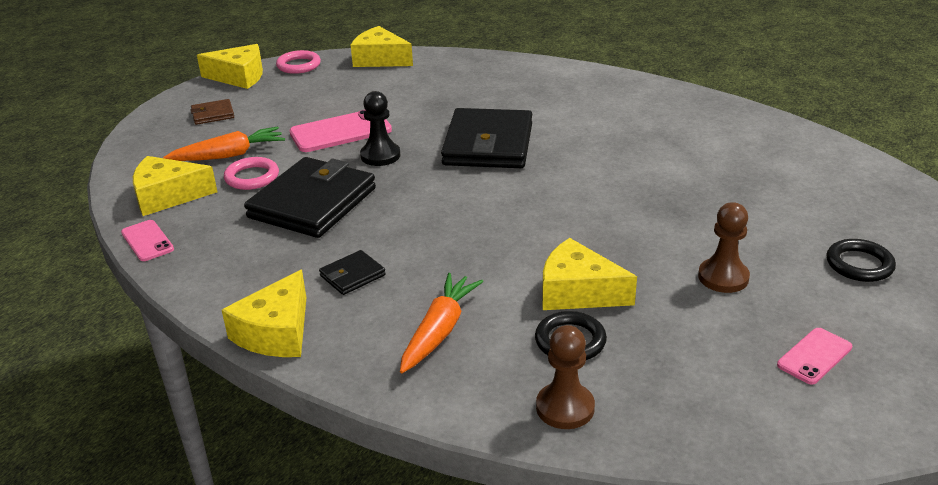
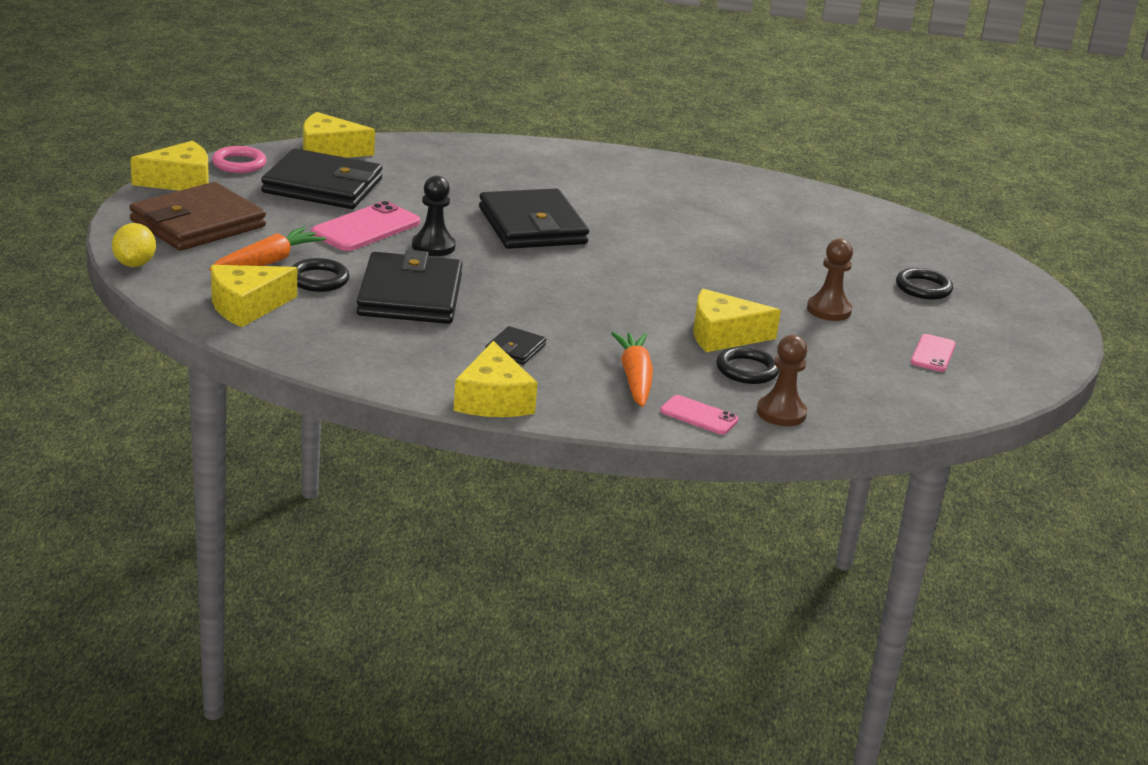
camera: 30 degrees left, 5 degrees down
(127, 146) = (134, 264): none -> yellow lemon
(147, 241) = (275, 347): pink phone -> pink phone (699, 416)
(213, 114) = (197, 223): brown wallet -> brown wallet, size x2.25
(252, 177) = (318, 279): pink ring -> black ring
(343, 90) = (322, 186): none -> black wallet

